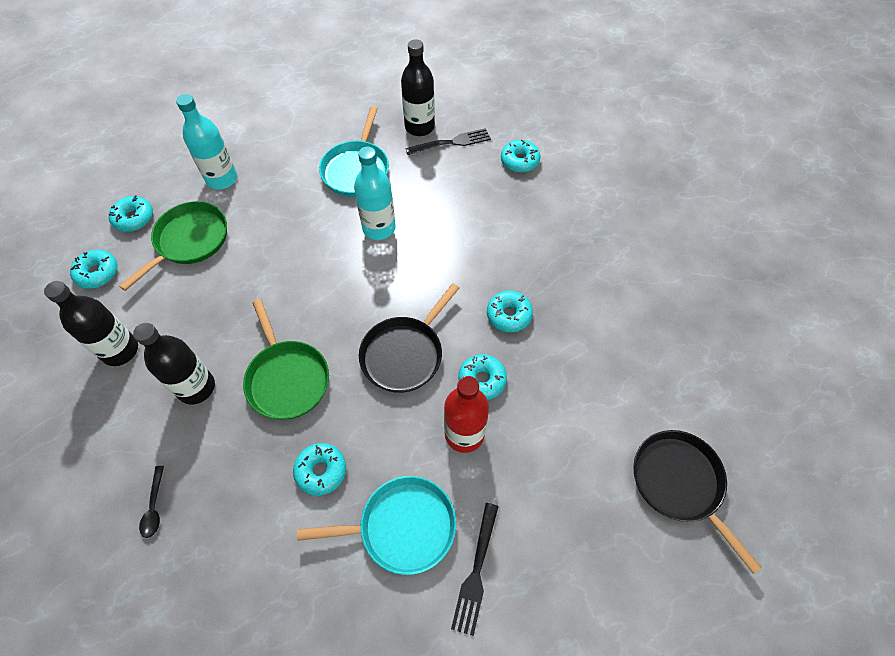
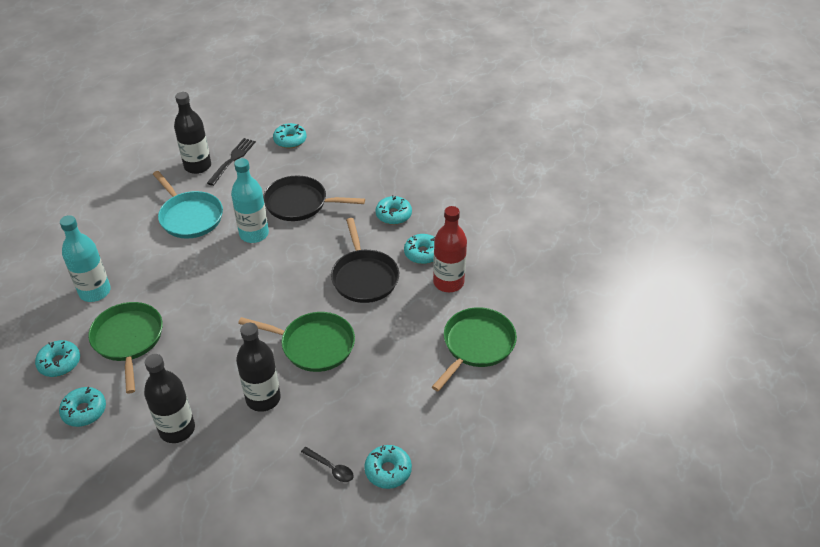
camera: 50 degrees left, 15 degrees down
(321, 471) = (400, 364): turquoise donut -> turquoise donut (388, 470)
(402, 526) = (476, 345): turquoise pan -> green pan
(476, 571) = (535, 327): black fork -> none
(679, 483) = (568, 215): black pan -> black pan (299, 203)

